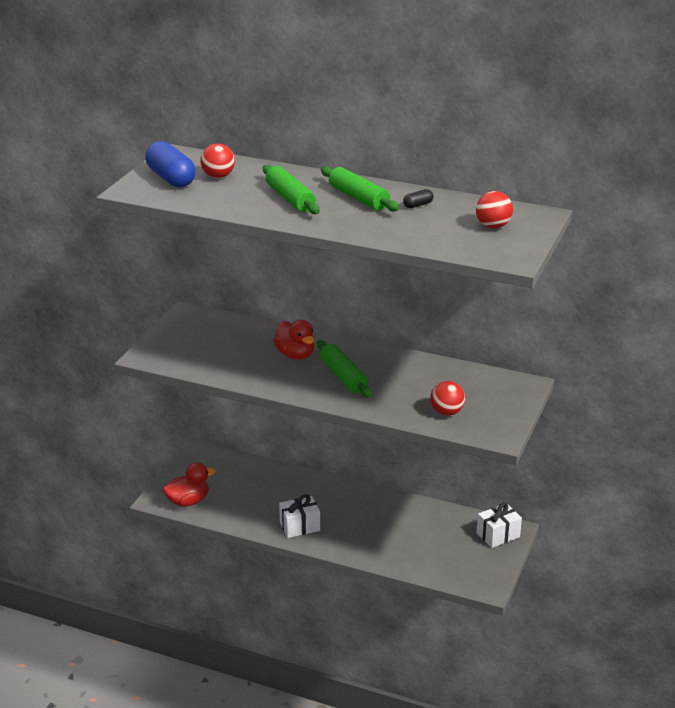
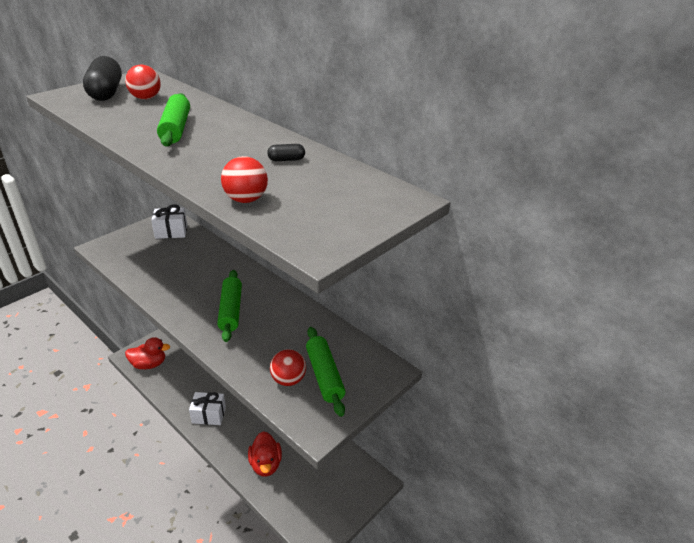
camera: 20 degrees right, 5 degrees up
(171, 178) = (106, 93): blue capsule -> black capsule
(295, 355) = (212, 277): red duck -> red duck (265, 464)
(358, 198) = (238, 141): green rolling pin -> green rolling pin (324, 375)
(493, 226) = (339, 200): red ball -> red ball (246, 199)
(498, 535) = (360, 482): white gift -> white gift (171, 232)

